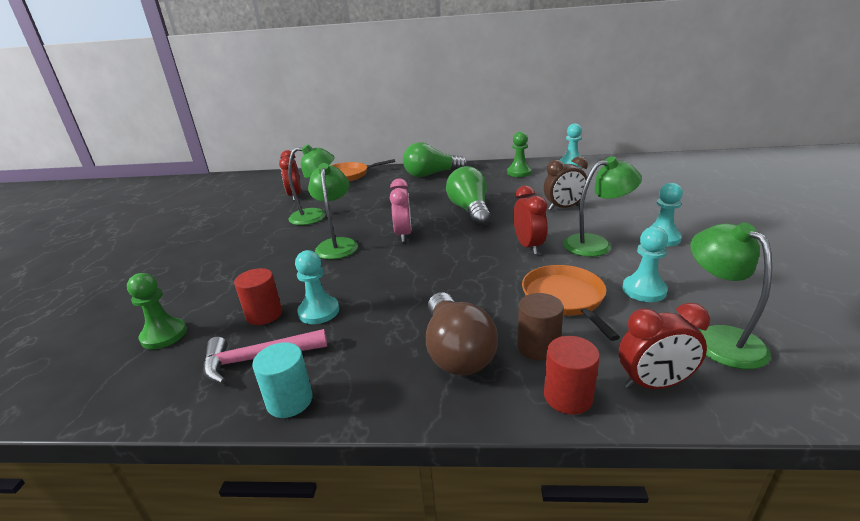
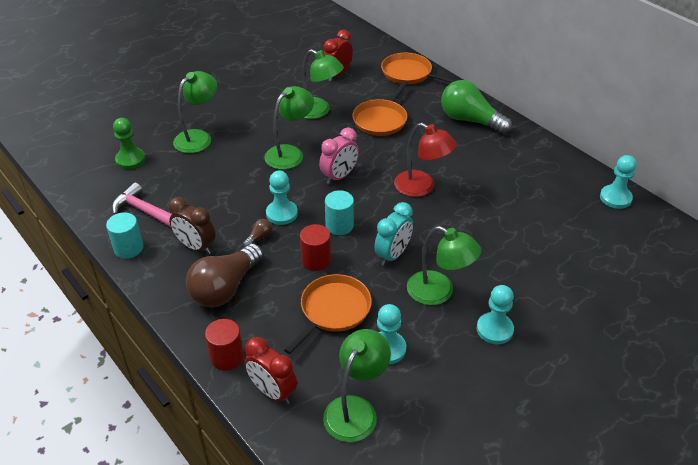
camera: 45 degrees right, 15 degrees up
(225, 280) = (198, 137): none -> green lamp
(264, 314) = (183, 183): red cylinder -> red cylinder (316, 260)
(319, 311) = (207, 203): turquoise pawn -> turquoise pawn (281, 213)
(373, 198) = (381, 119): none -> orange pan
(414, 300) = (259, 238): none -> brown light bulb
(460, 255) = (339, 225): none -> turquoise cylinder
(470, 210) = (421, 187): green light bulb -> red lamp
(519, 172) = (544, 173): green pawn -> none
(528, 246) = (393, 255): red clock -> turquoise clock
(538, 347) = (263, 323): brown cylinder -> none
(563, 208) = (492, 242): brown clock -> brown clock (196, 247)

